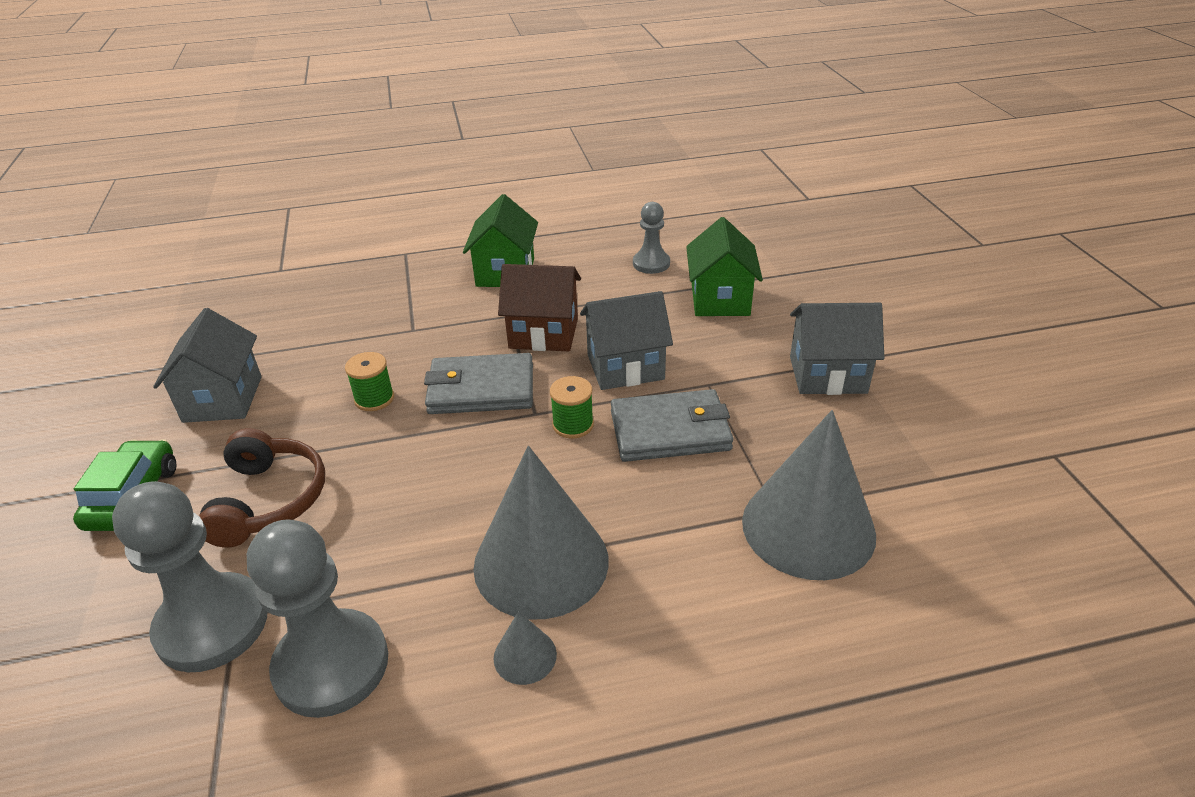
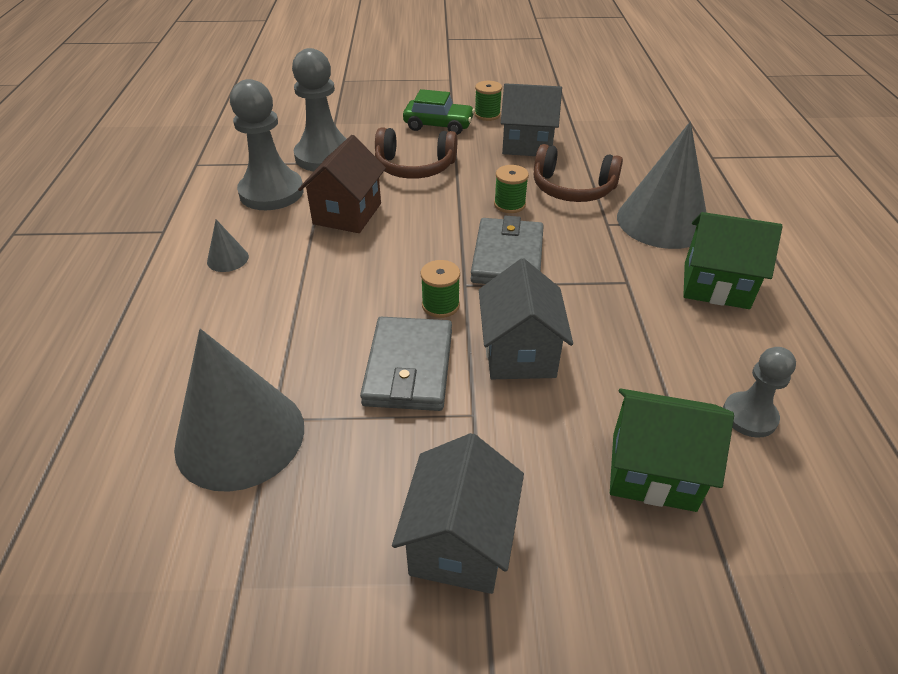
camera: 100 degrees right, 5 degrees up
(113, 448) = (487, 115): none -> green spool
(341, 355) = (572, 189): none -> brown headphones
(541, 562) = (297, 272): grey cone -> grey cone (662, 221)
(543, 333) = (590, 302): brown house -> brown house (347, 213)

